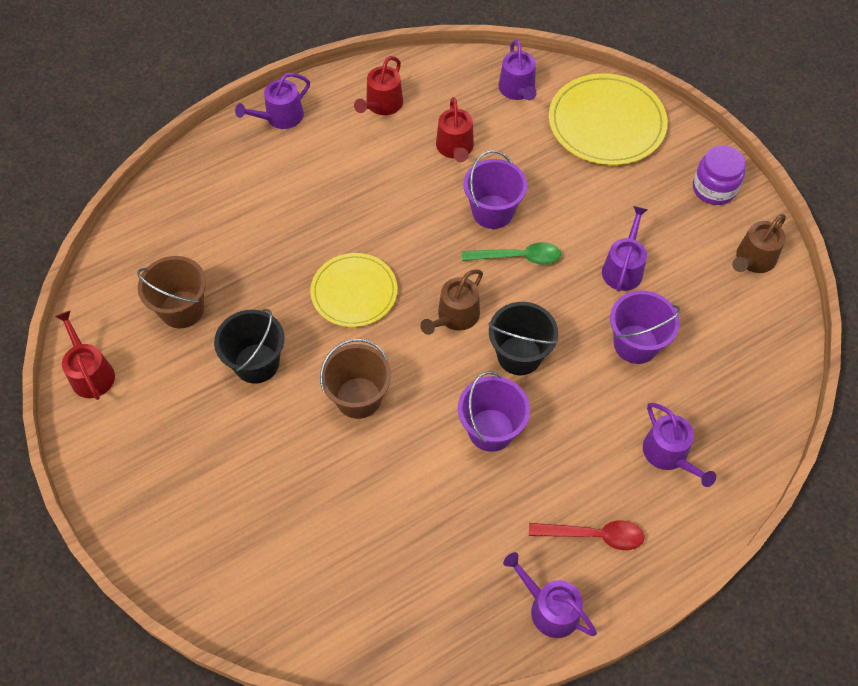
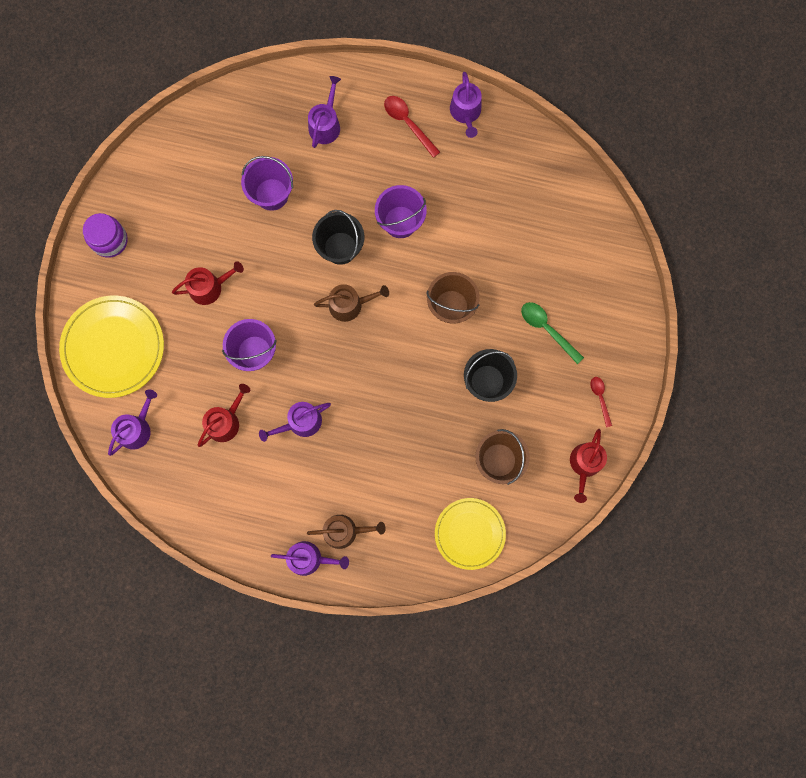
camera: 135 degrees left, 20 degrees up
(124, 444) = (600, 398): none -> red spoon
(354, 292) = (390, 376): yellow plate -> yellow plate (469, 533)
(382, 105) = (234, 503): red watering can -> red watering can (209, 287)
(518, 257) = (274, 307): green spoon -> green spoon (547, 329)
(623, 268) = (224, 243): purple watering can -> purple watering can (300, 422)
(753, 260) = (147, 178): brown watering can -> brown watering can (344, 531)

